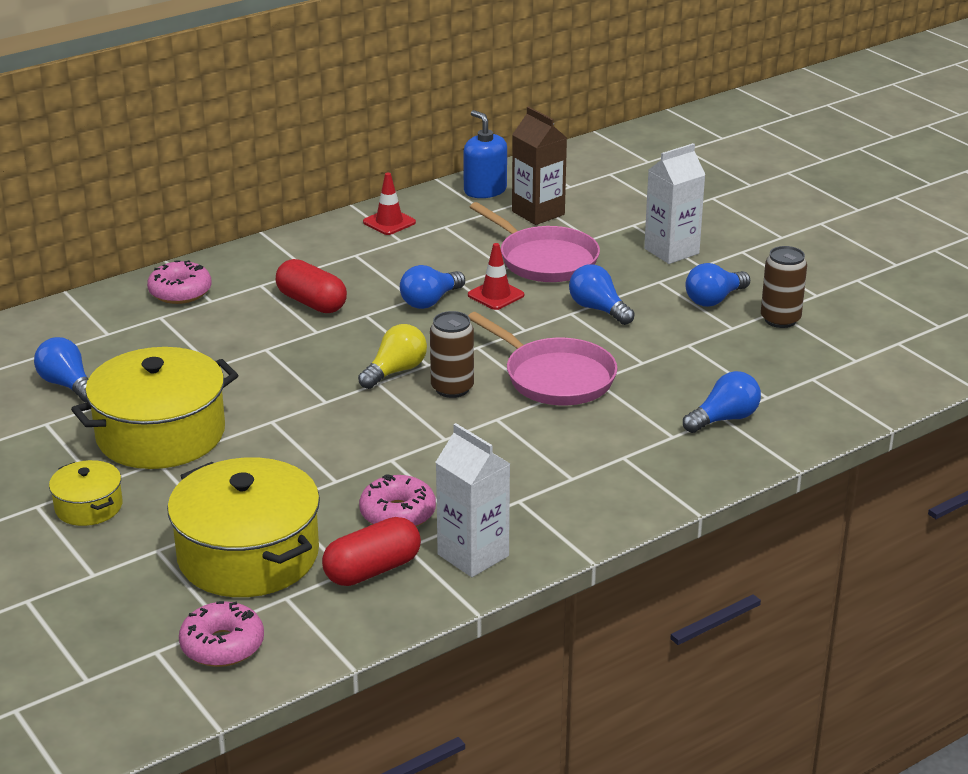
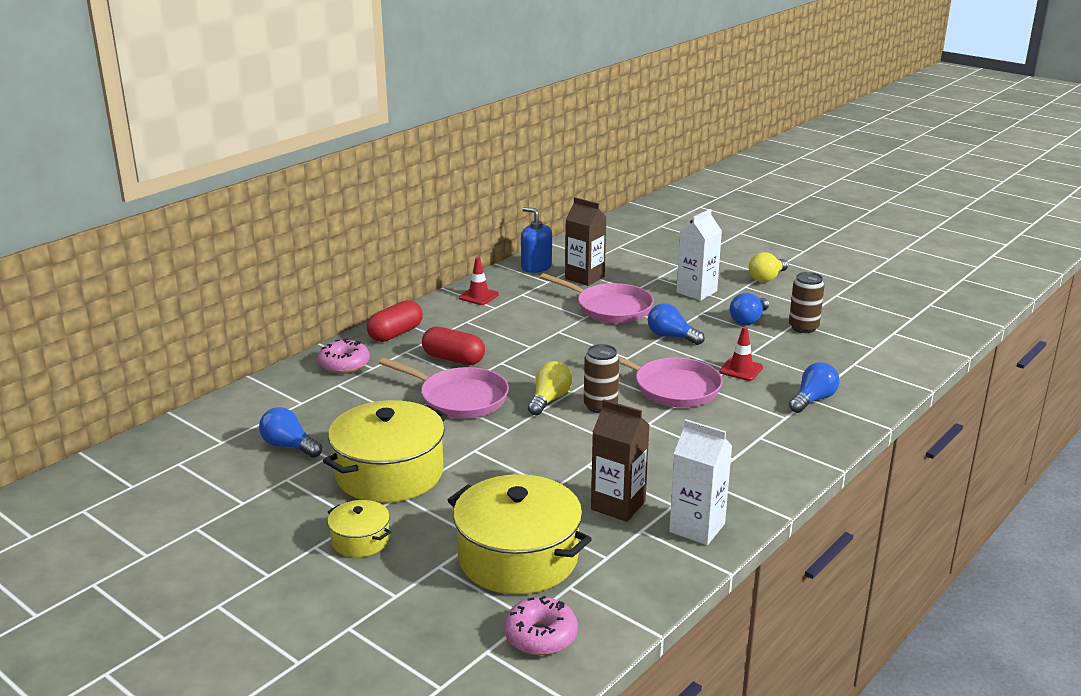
camera: 15 degrees left, 5 degrees down
(290, 354) = (459, 398): none -> pink pan
(372, 570) = (626, 552): red capsule -> red capsule (395, 334)
(397, 514) = (618, 505): pink donut -> brown carton
(430, 301) = (544, 347): blue light bulb -> none
(496, 295) = (590, 336): red traffic cone -> red traffic cone (741, 369)
(779, 243) = (767, 278): none -> yellow light bulb

